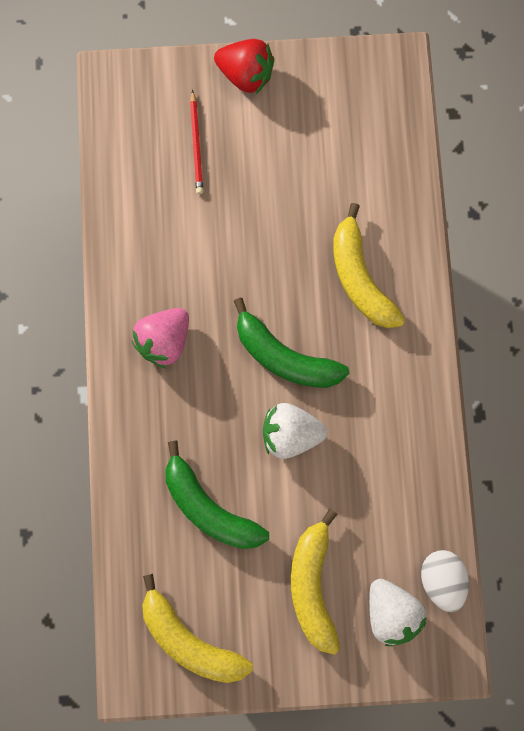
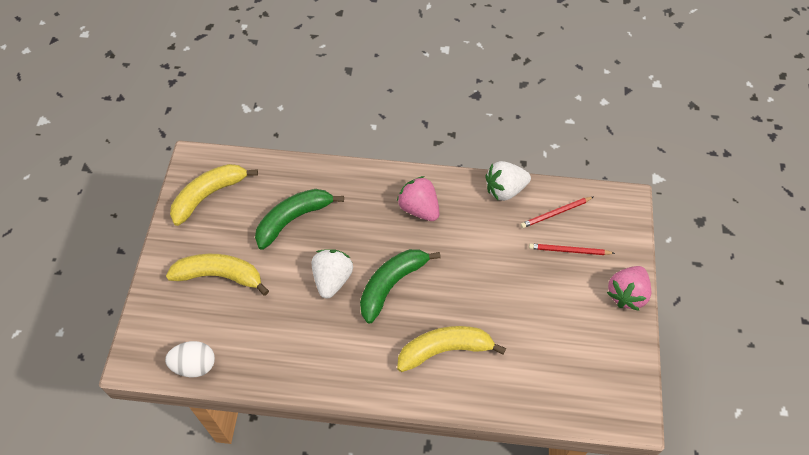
camera: 100 degrees right, 20 degrees down
(142, 165) = (556, 213): none -> red pencil
(246, 75) = (626, 294): red strawberry -> pink strawberry
(391, 612) = (183, 325): white strawberry -> white strawberry (505, 190)

